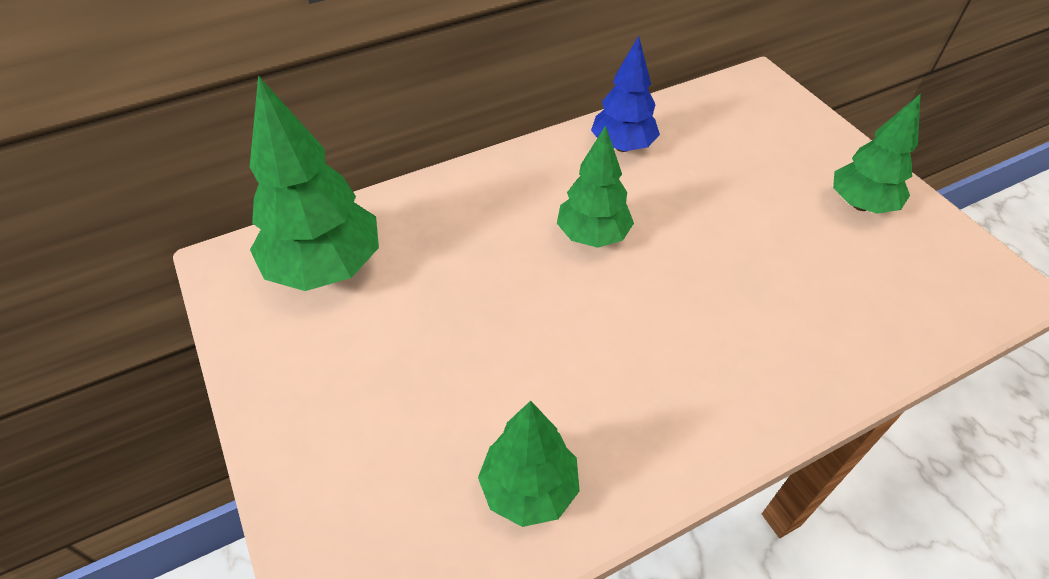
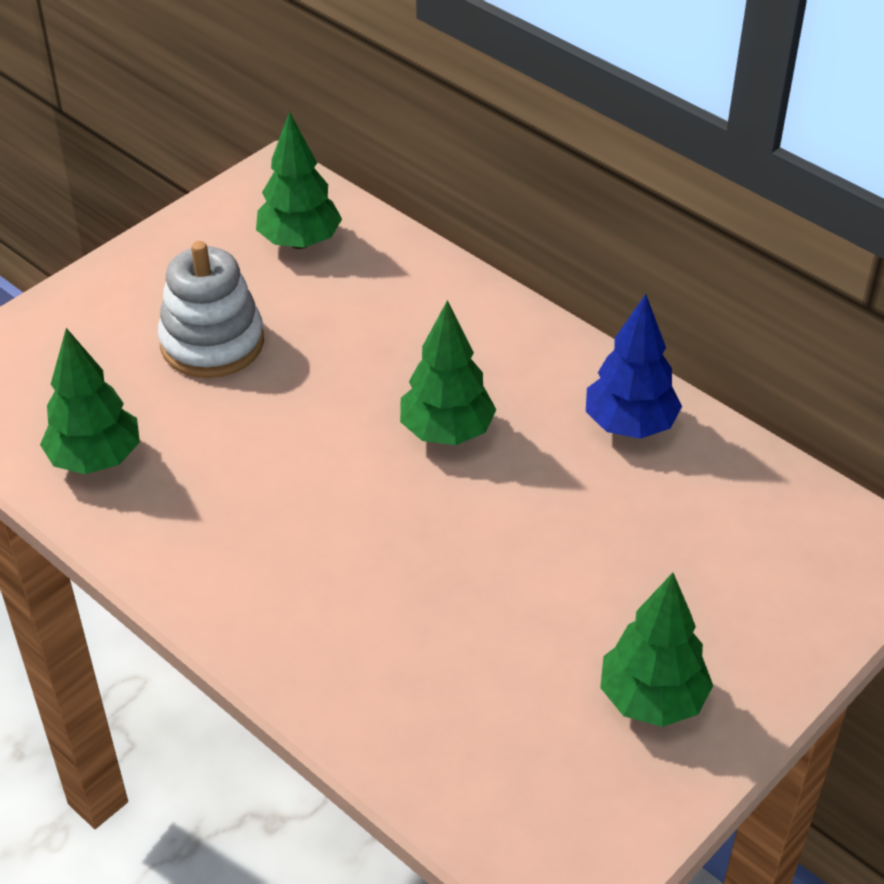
camera: 70 degrees right, 5 degrees down
(326, 267) = (300, 242): green tree -> green tree, size x0.64
(418, 359) = (212, 343): none -> white stacking toy

